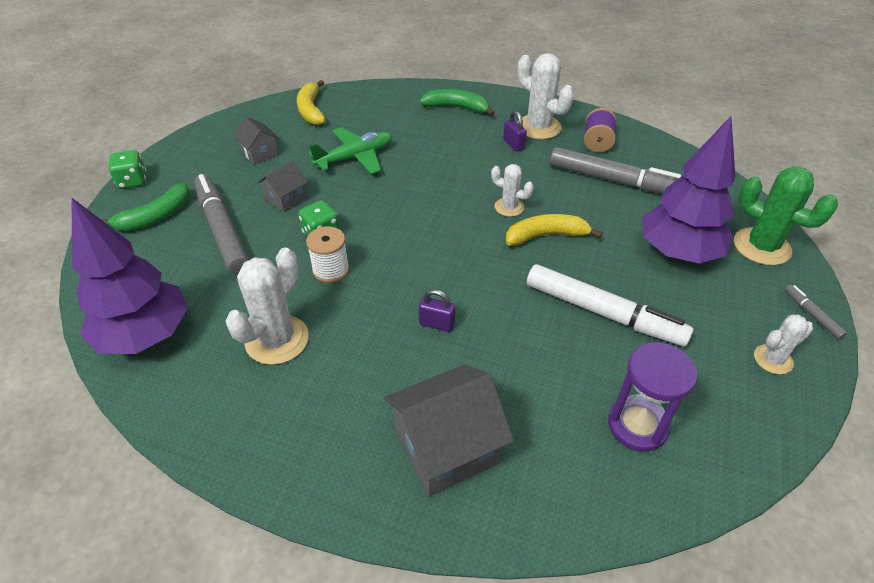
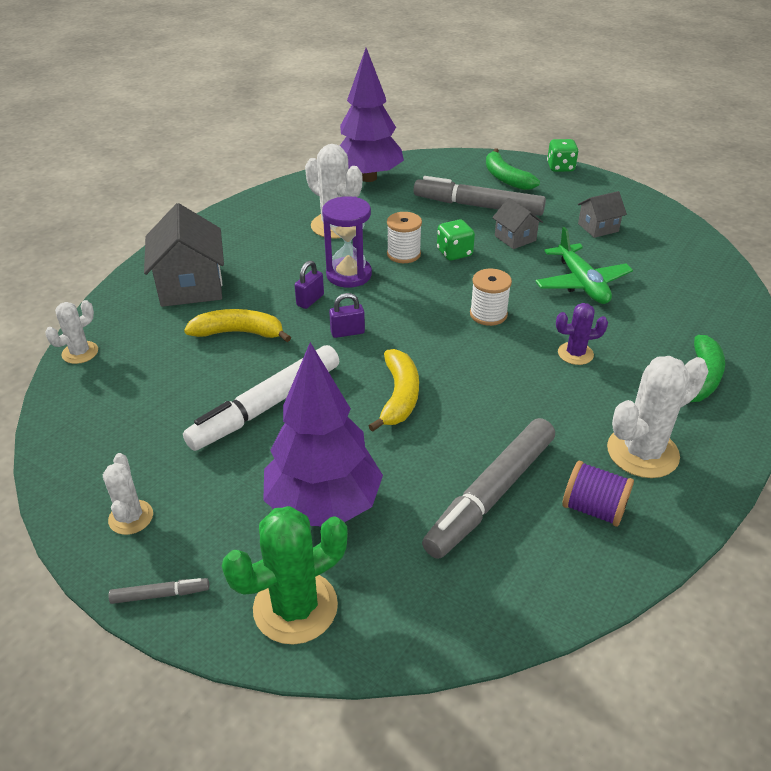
camera: 105 degrees right, 5 degrees down
(222, 230) = (478, 206): grey marker -> grey marker turned 150 degrees counterclockwise
(311, 110) = (689, 263): yellow banana -> yellow banana (239, 333)
(417, 202) = (488, 314): none -> white spool
(451, 156) = (575, 354): none -> purple cactus
(509, 207) = (460, 379): white cactus -> white cactus (80, 352)
(513, 145) = (596, 414): purple padlock -> purple padlock (347, 332)
(637, 425) = (136, 387): purple hourglass -> purple hourglass (349, 275)

